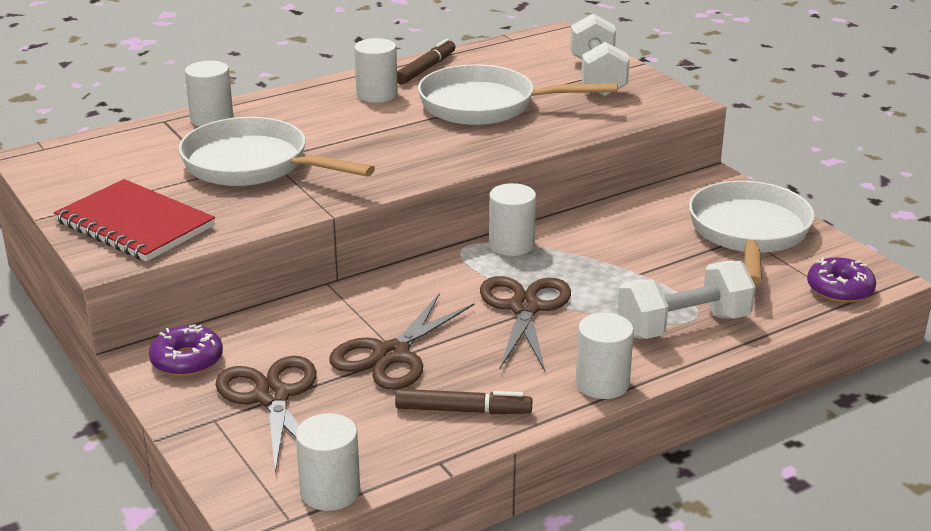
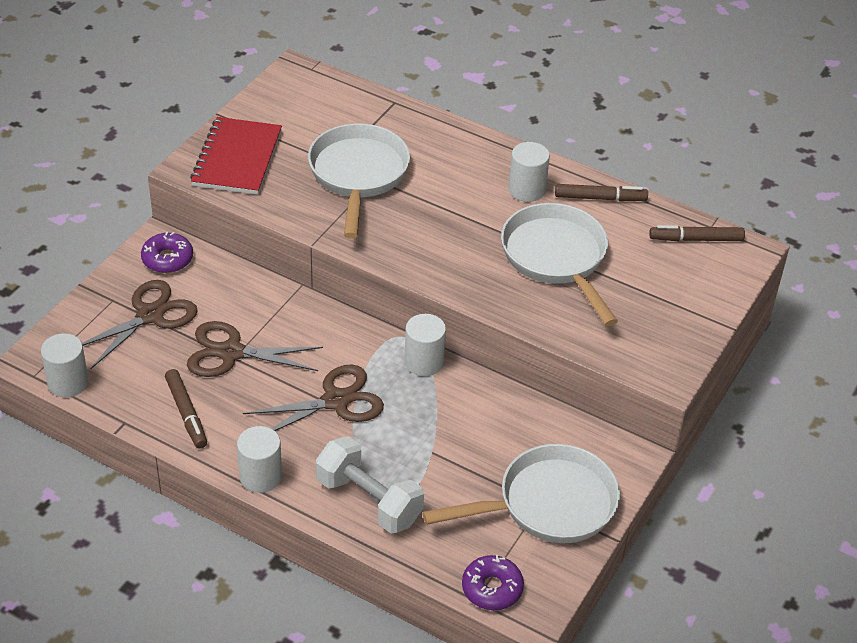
camera: 60 degrees right, 15 degrees up
(212, 119) = (415, 123): white cylinder -> none
(521, 48) = (696, 239): none -> brown marker
(597, 77) = (673, 307): white dumbbell -> none

